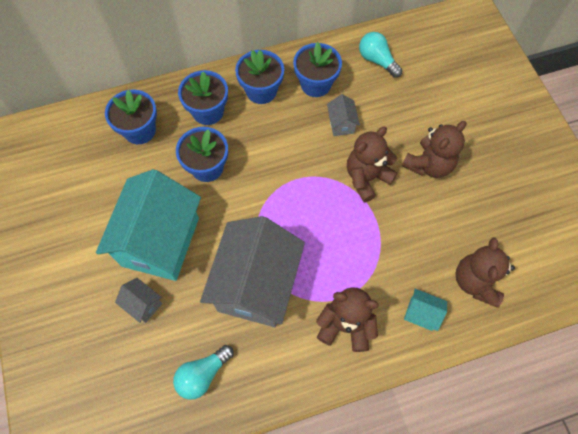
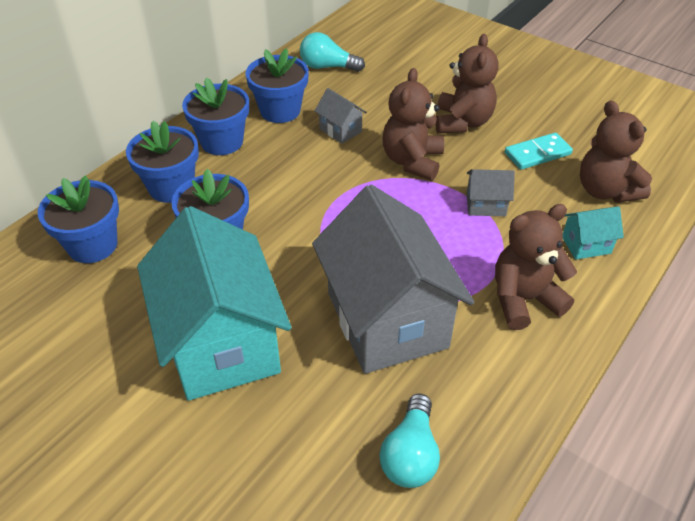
camera: 35 degrees left, 20 degrees down
(143, 304) = (258, 426): grey house -> grey house (485, 205)
(457, 222) = (537, 153): none -> turquoise domino

